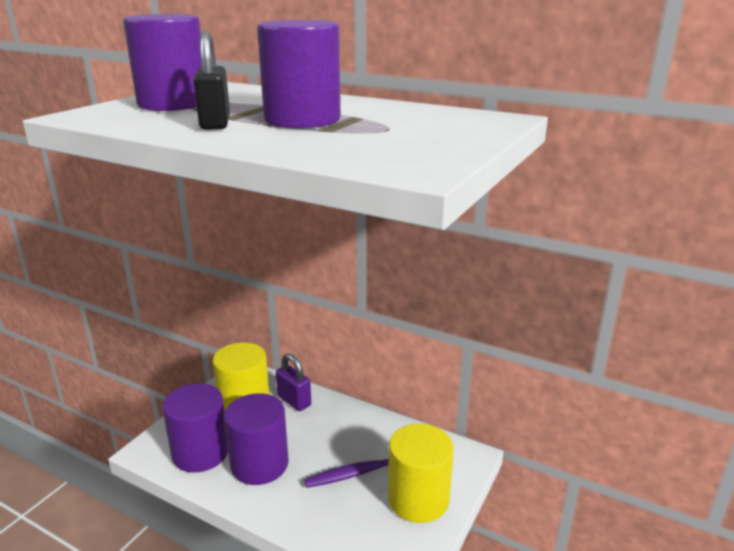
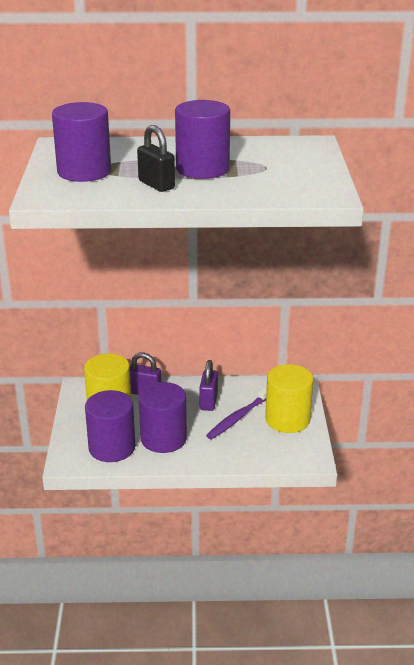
camera: 30 degrees left, 5 degrees up
(347, 437) = (208, 402): none -> purple padlock

